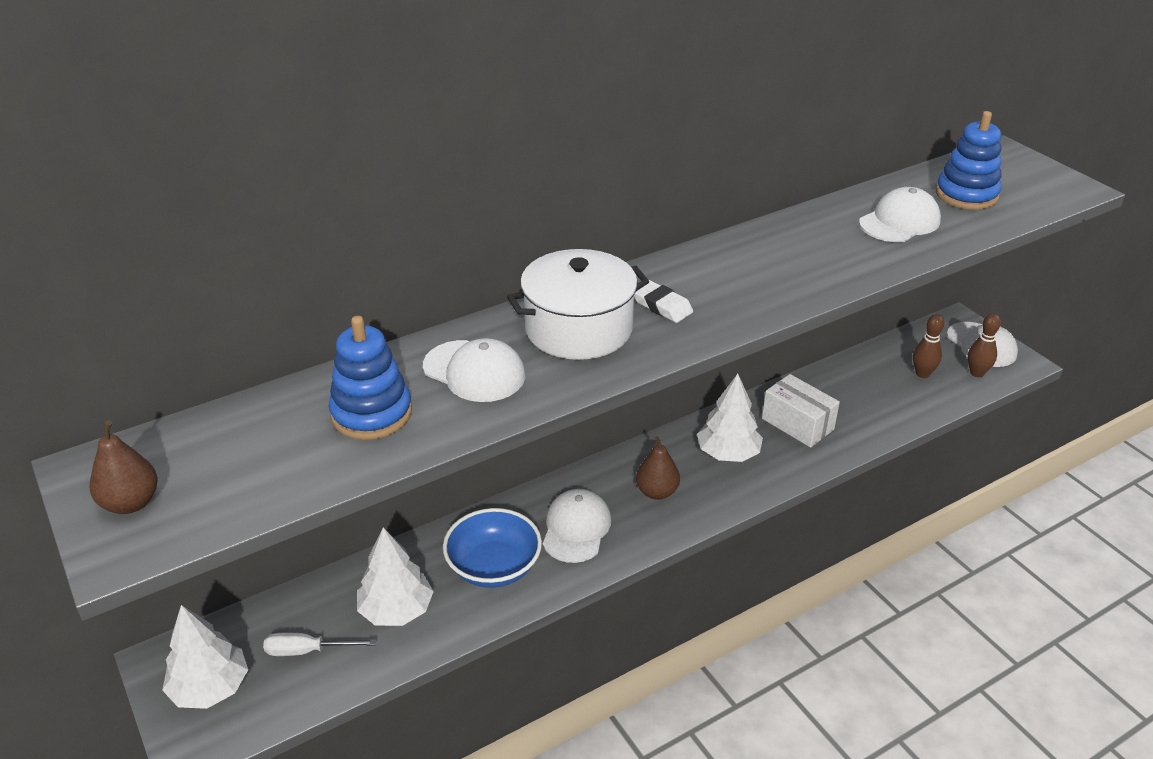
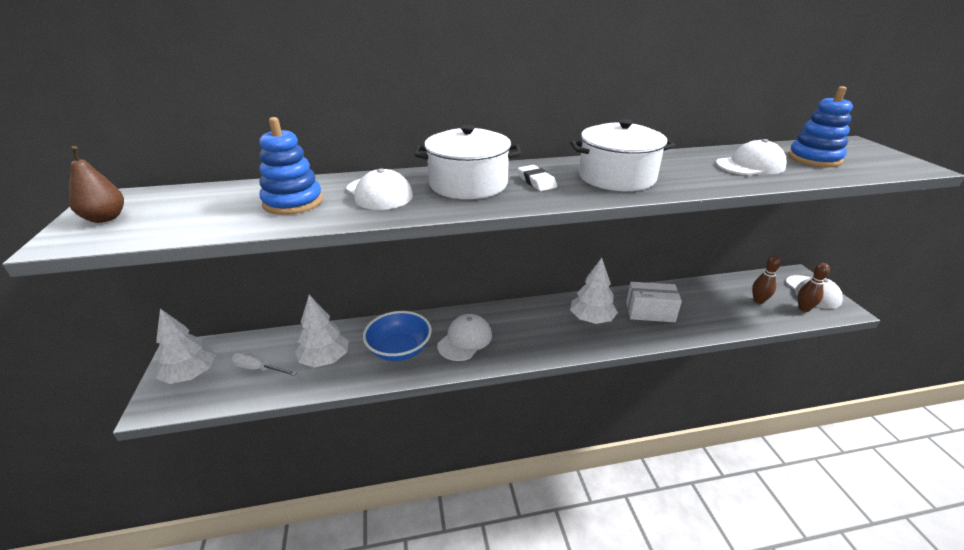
camera: 20 degrees right, 5 degrees down
(657, 492) = (530, 331): brown pear -> none
(754, 276) = (616, 177): none -> white pot
(797, 424) = (650, 312): white box -> white box turned 60 degrees counterclockwise

